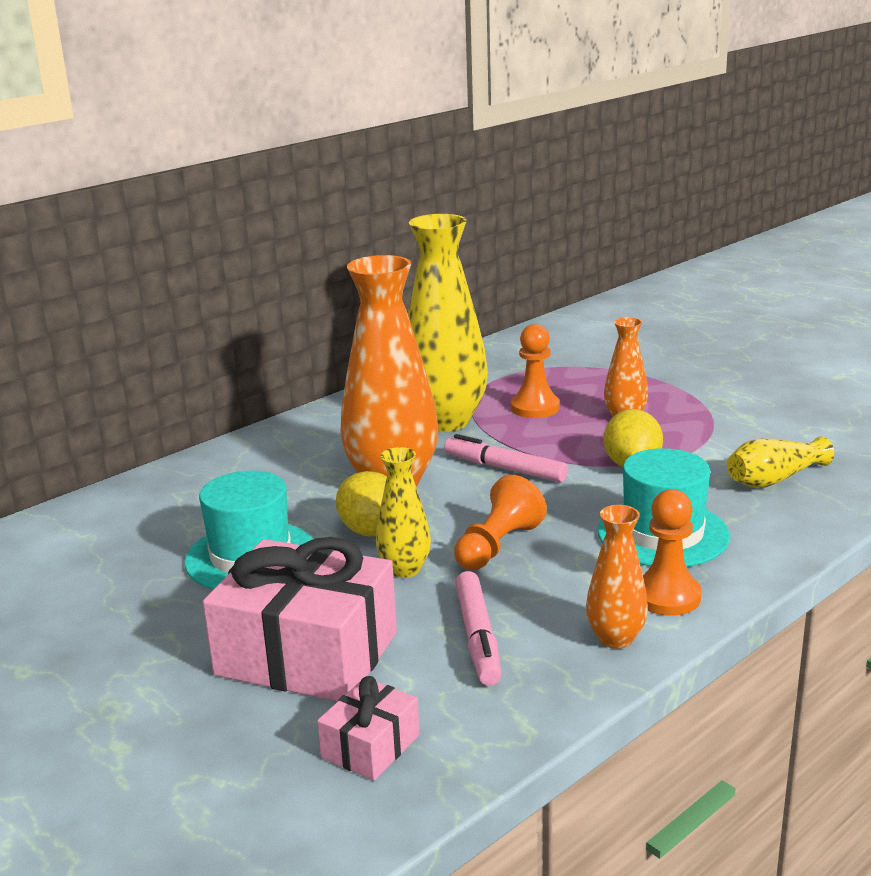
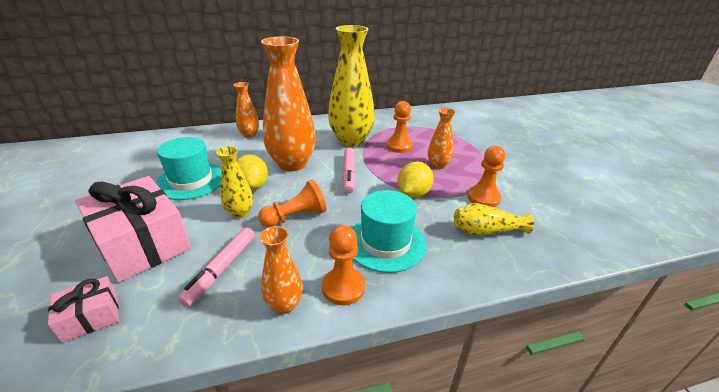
camera: 25 degrees right, 10 degrees up
(247, 461) = (249, 134): none -> orange vase
(505, 468) = (349, 174): pink marker -> pink marker turned 150 degrees counterclockwise
(732, 442) = (483, 198): none -> orange pawn

